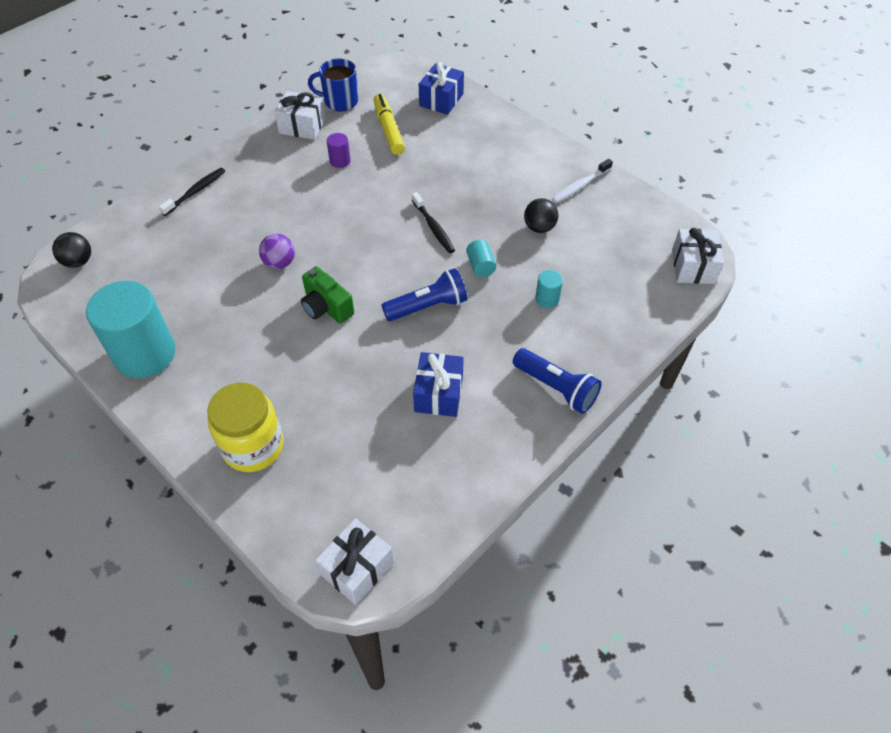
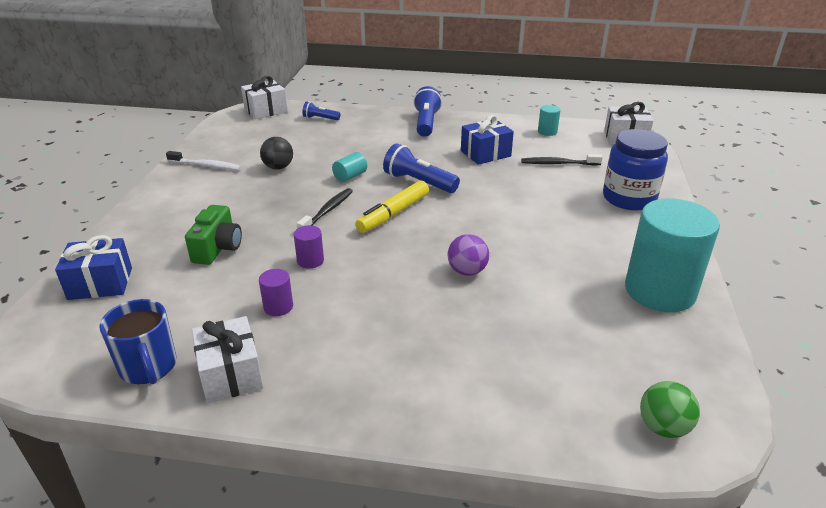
camera: 125 degrees left, 20 degrees down
(78, 261) = (663, 427): black ball -> green ball
(195, 192) = (444, 399): black toothbrush -> black toothbrush (558, 163)
(253, 446) = (629, 198): yellow jar -> blue jar
(326, 307) = (479, 223): green camera -> green camera (218, 248)
(374, 192) = (310, 261): none -> purple cylinder
(388, 130) = (190, 297): yellow marker -> yellow marker (393, 214)
(547, 299) = (354, 144): turquoise cylinder -> turquoise cylinder (547, 132)
(637, 301) = (320, 118): none -> blue flashlight

